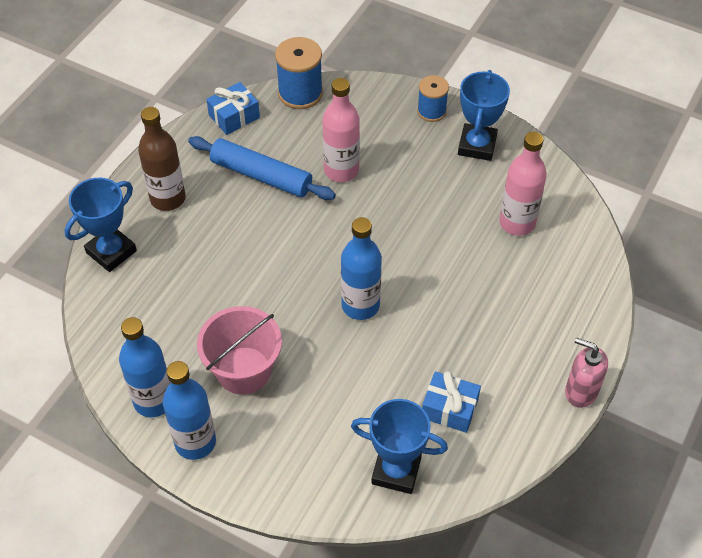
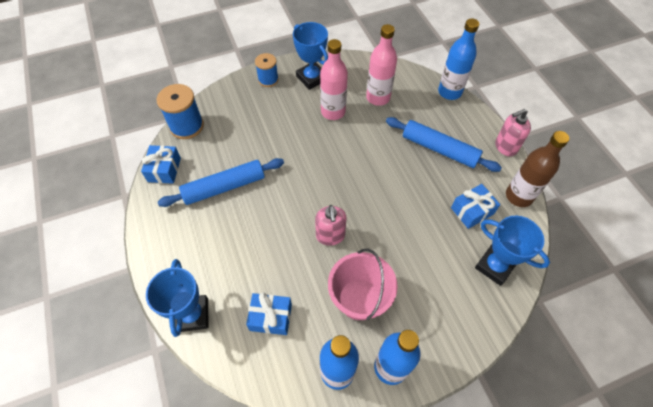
camera: 50 degrees left, 5 degrees up
(161, 312) = (271, 317): none -> blue gift
(168, 198) = (186, 250): brown bottle -> brown bottle (518, 196)
(291, 299) = (330, 236): none -> pink soap dispenser
(341, 170) = (263, 146): pink bottle -> pink bottle (333, 112)
(360, 305) = (366, 204): blue bottle -> blue bottle (449, 92)
(396, 471) = (494, 266): blue trophy -> blue trophy turned 75 degrees clockwise
(505, 327) = (439, 149): none -> blue rolling pin

